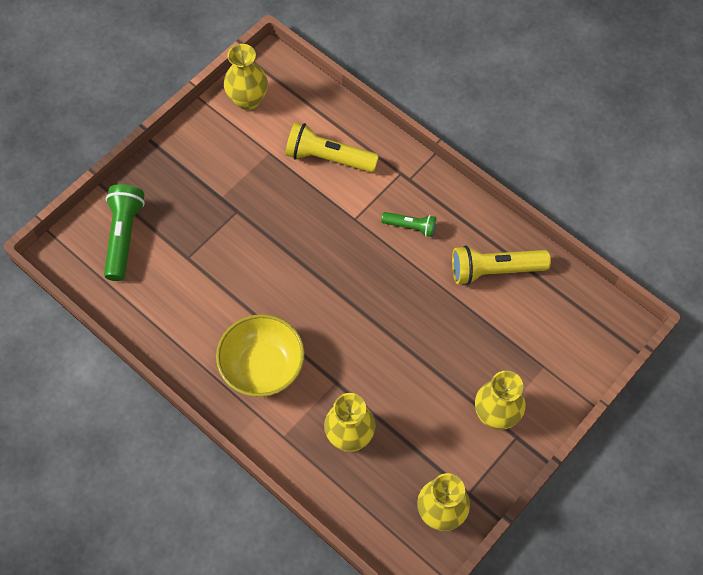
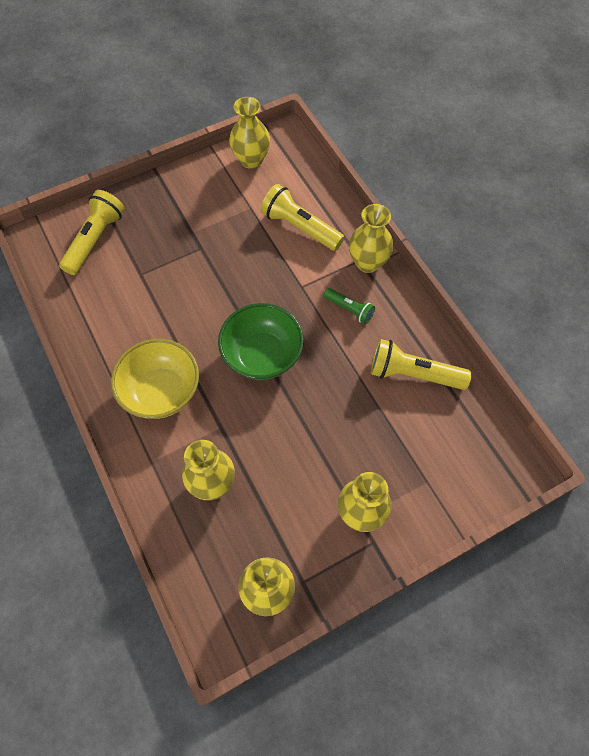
camera: 20 degrees right, 0 degrees up
(124, 237) = (95, 240): green flashlight -> yellow flashlight
(345, 299) = (262, 355): none -> green bowl
(409, 174) = (368, 262): none -> yellow vase

